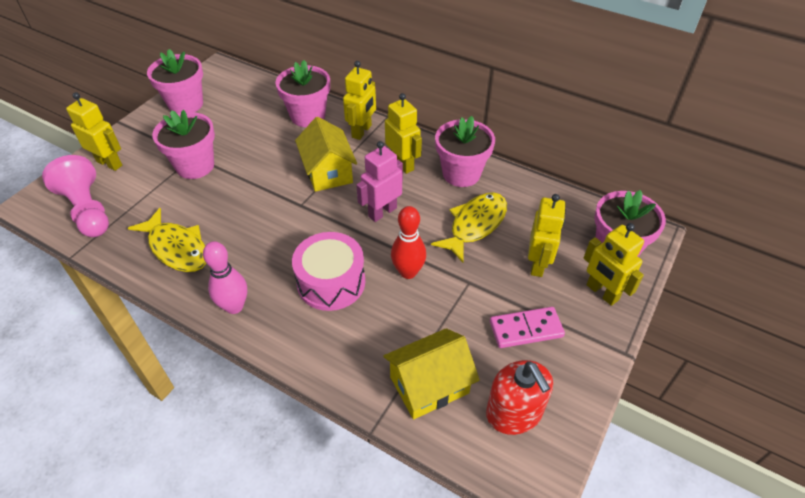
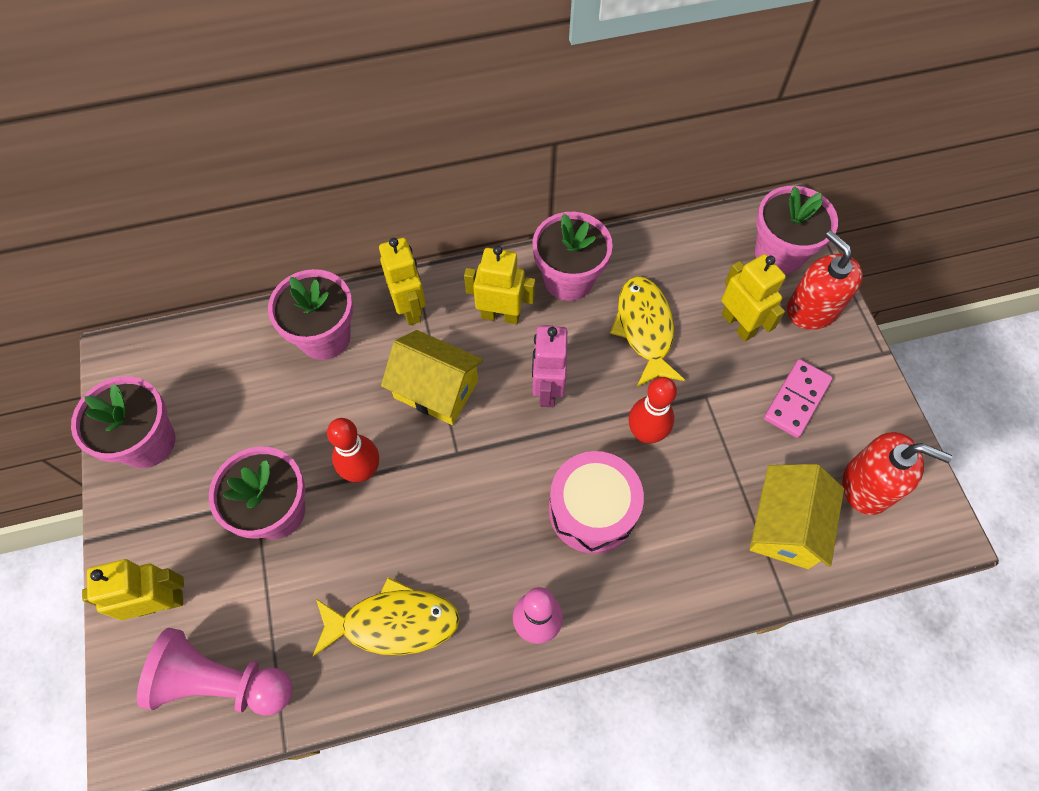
camera: 45 degrees left, 15 degrees up
(250, 178) = (362, 471): none -> red bowling pin
(602, 292) = (812, 309): yellow robot -> red soap dispenser

